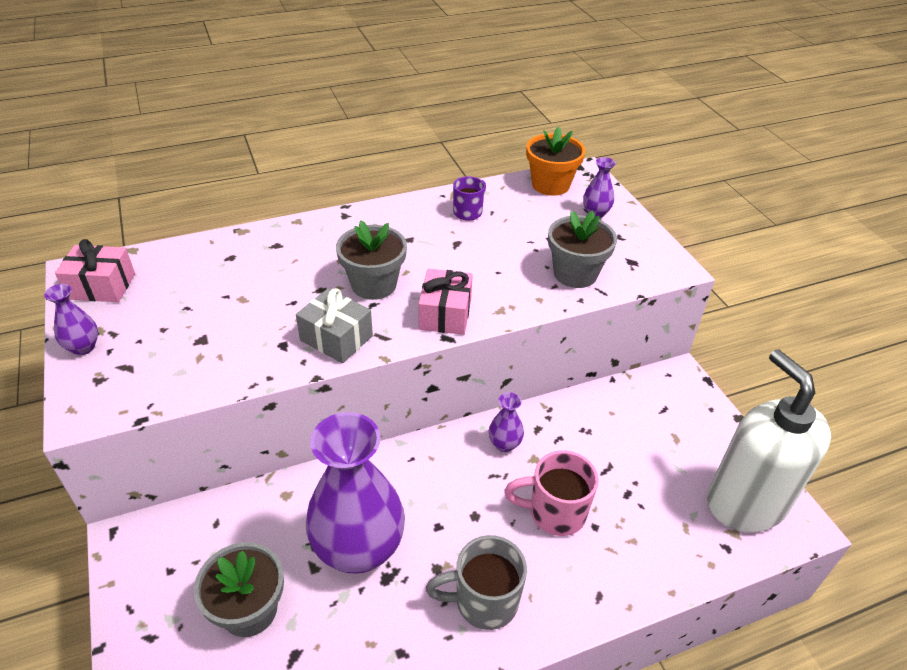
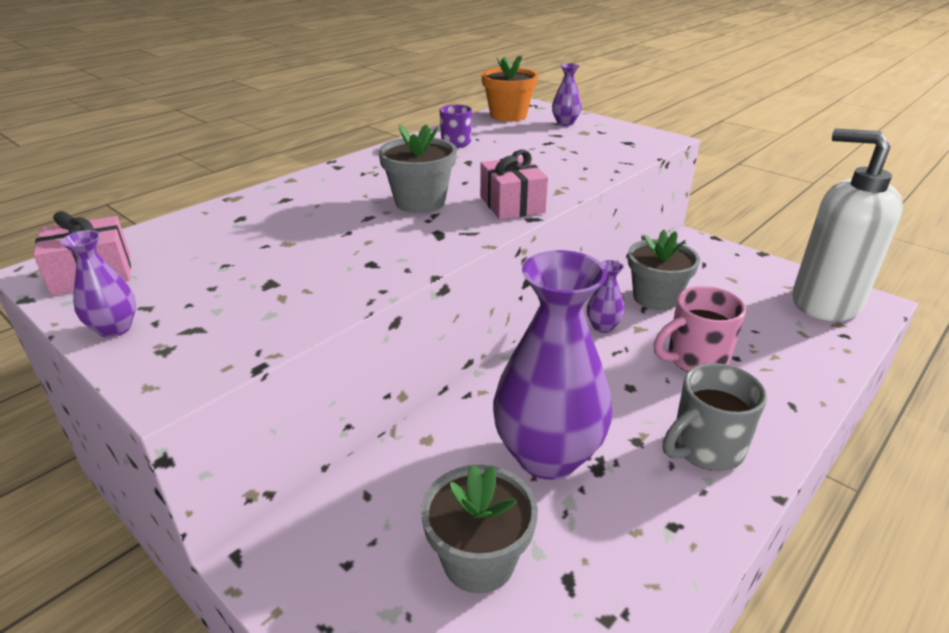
camera: 25 degrees left, 10 degrees down
(336, 338) = (424, 245): grey gift -> none
(575, 273) = (593, 157): grey flower pot -> grey flower pot (655, 298)

